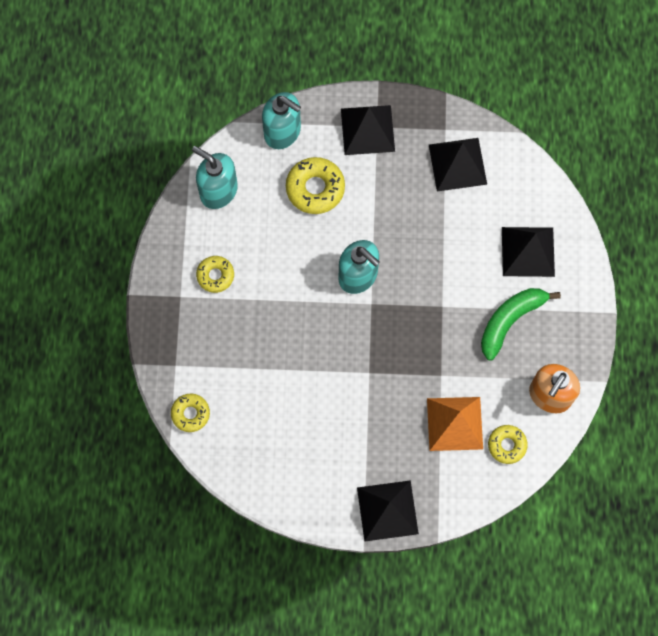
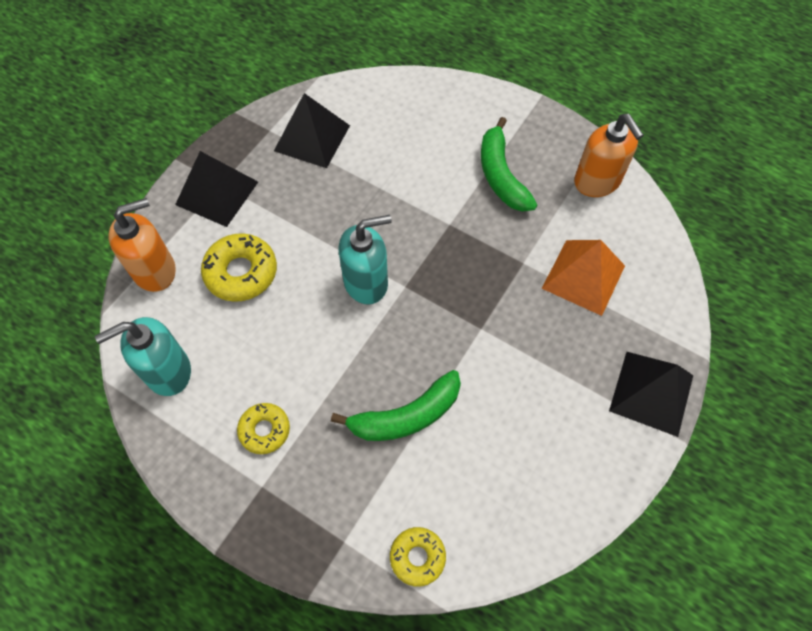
camera: 60 degrees left, 10 degrees down
(276, 357) = (406, 416): none -> green banana
(282, 132) = (155, 270): turquoise soap dispenser -> orange soap dispenser
(507, 445) = (631, 242): yellow donut -> none
(528, 251) = (440, 127): black pyramid -> none

